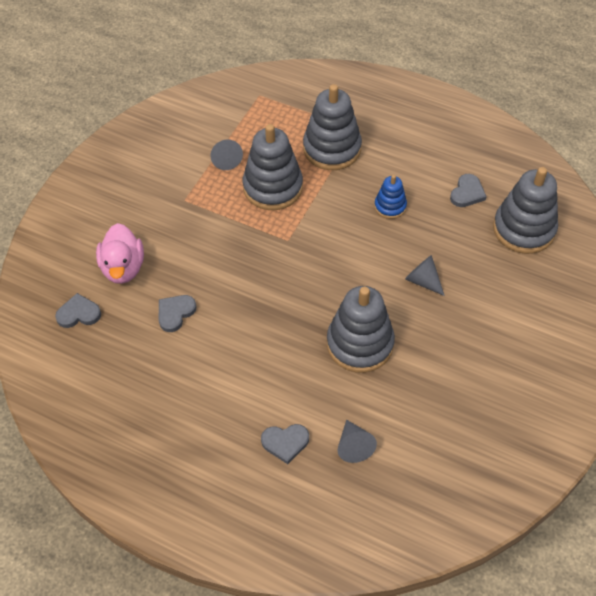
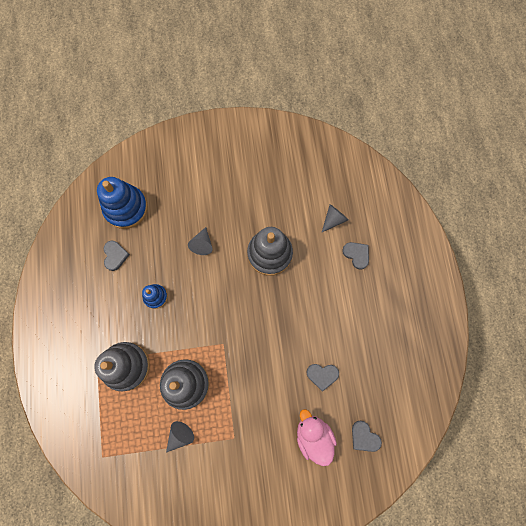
camera: 125 degrees left, 20 degrees up
(123, 268) = (313, 436): pink duck -> pink duck turned 75 degrees counterclockwise
(467, 193) = (115, 256): grey heart -> grey heart turned 90 degrees clockwise
(524, 229) = (126, 208): grey stacking toy -> blue stacking toy

